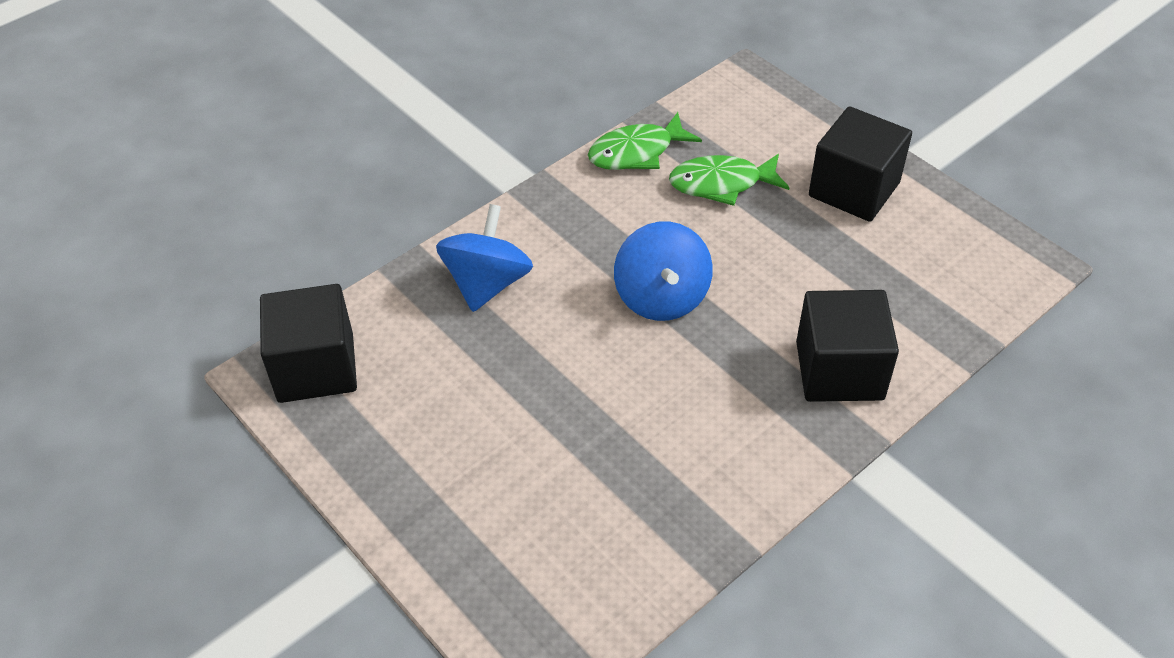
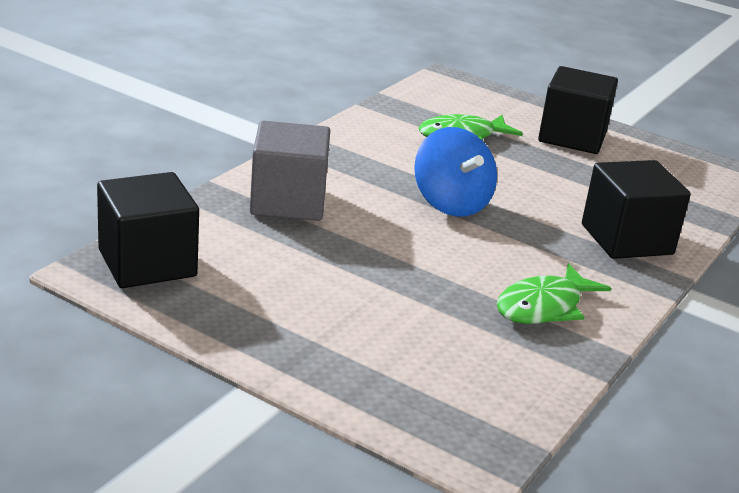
camera: 20 degrees left, 20 degrees down
(487, 283) = (288, 202): blue spinning top -> grey cube
(636, 152) = (379, 120): green fish -> green fish (544, 307)

